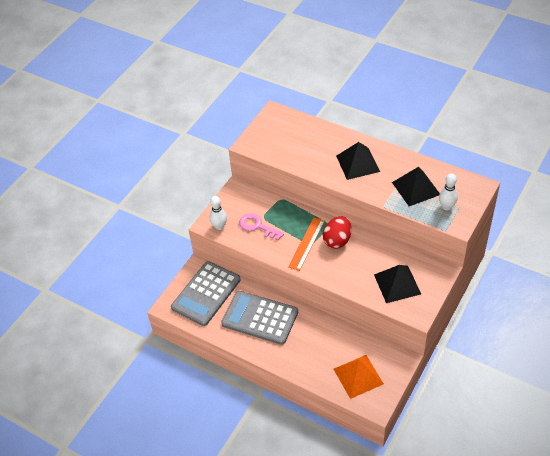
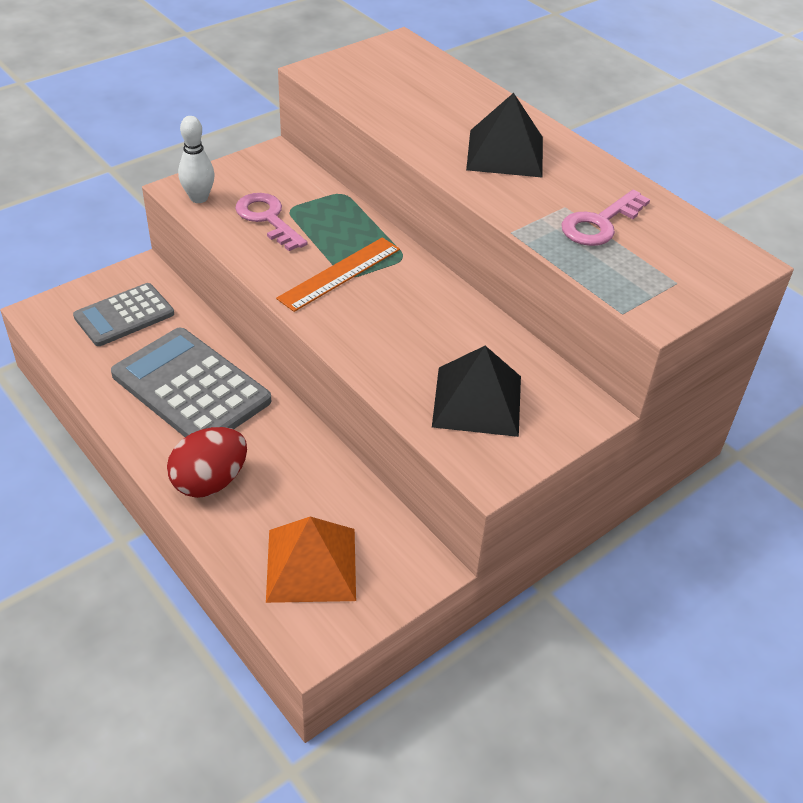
camera: 15 degrees right, 5 degrees down
(206, 294) = (124, 315): grey calculator -> grey calculator, size x0.63
(337, 240) = (403, 288): red egg -> red egg (210, 481)
(416, 188) = (600, 224): black pyramid -> pink key
(446, 207) = (648, 273): white bowling pin -> none

